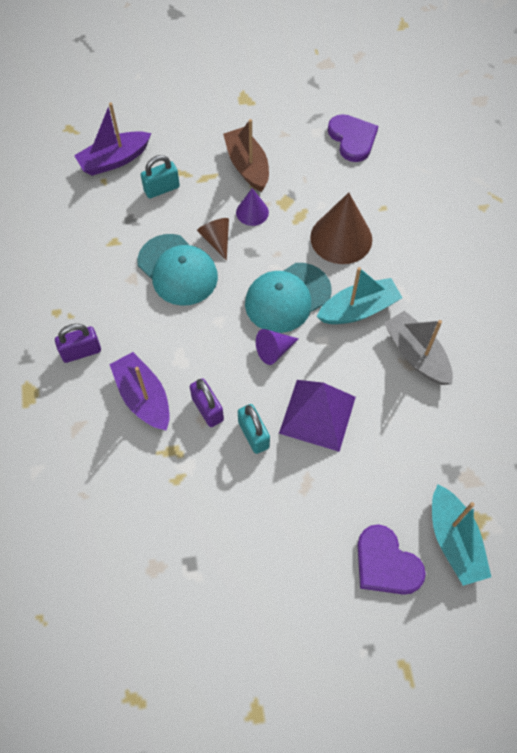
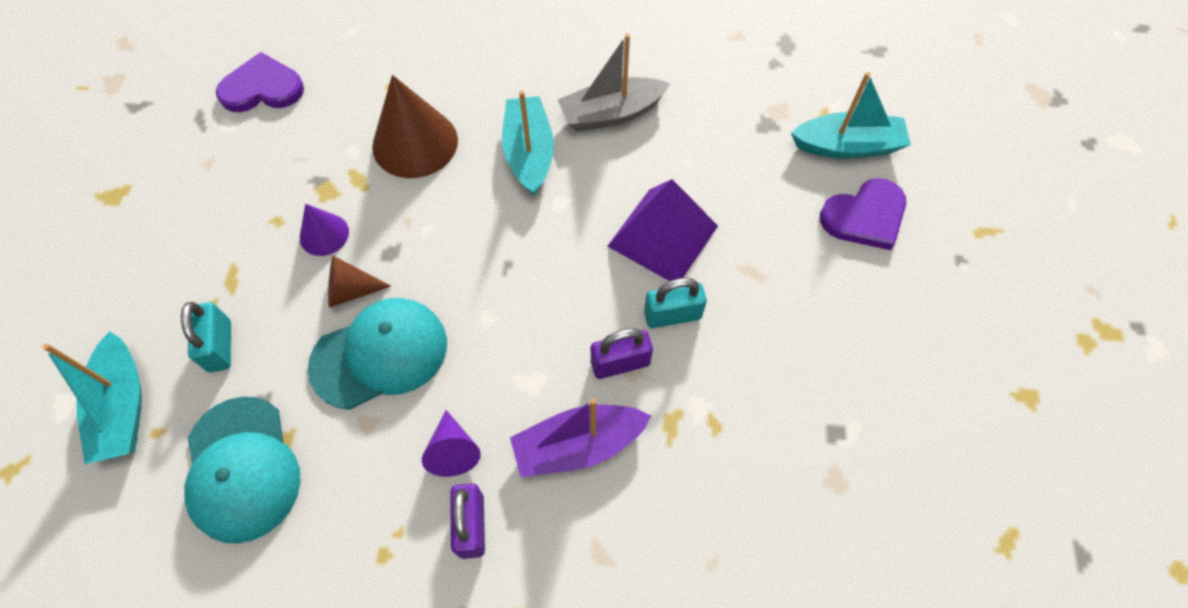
camera: 75 degrees left, 0 degrees up
(114, 160) = (123, 407): purple boat -> turquoise boat
(247, 166) = (240, 221): brown boat -> none
(274, 350) = (556, 261): purple cone -> purple cone (453, 450)
(287, 298) = (482, 226): turquoise cap -> turquoise cap (242, 469)

